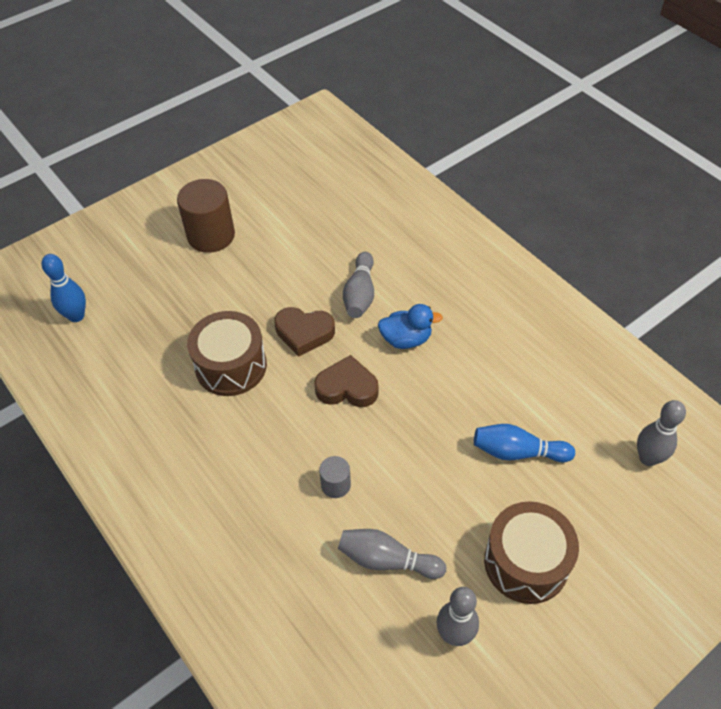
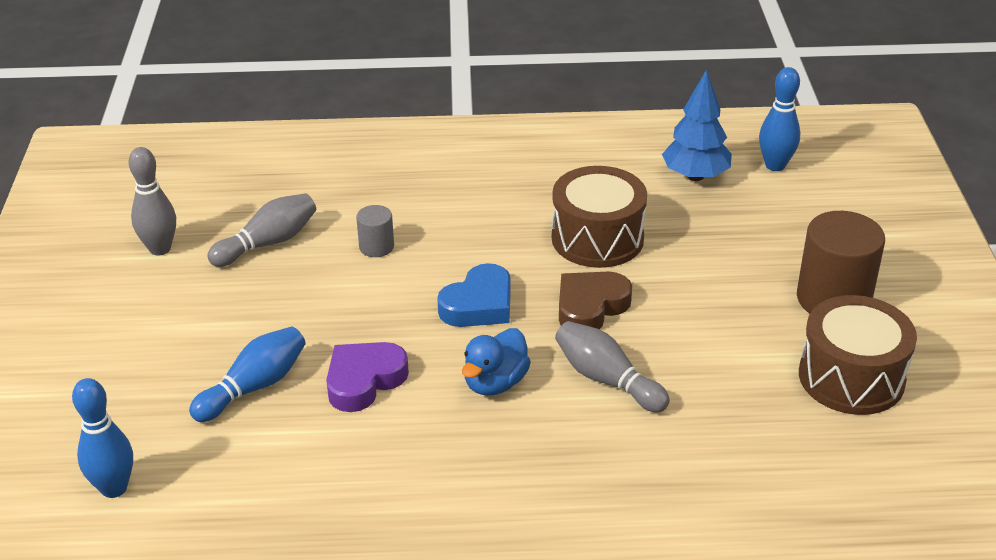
camera: 125 degrees right, 15 degrees down
(117, 351) = (695, 176): none -> blue tree
(347, 387) = (479, 305): brown heart -> blue heart
(461, 400) = (364, 381): none -> purple heart
(526, 562) = (151, 323): brown drum -> brown drum (851, 377)
(648, 458) = (114, 488): grey bowling pin -> blue bowling pin

